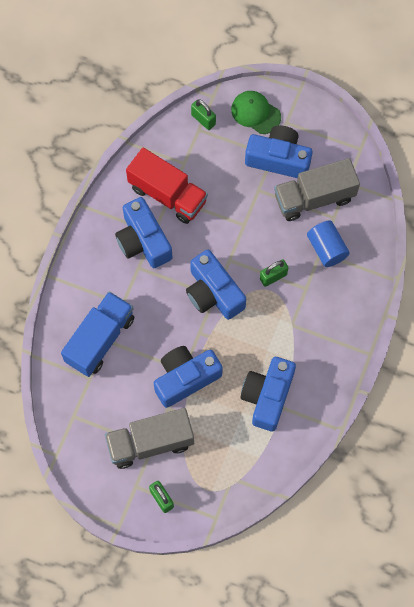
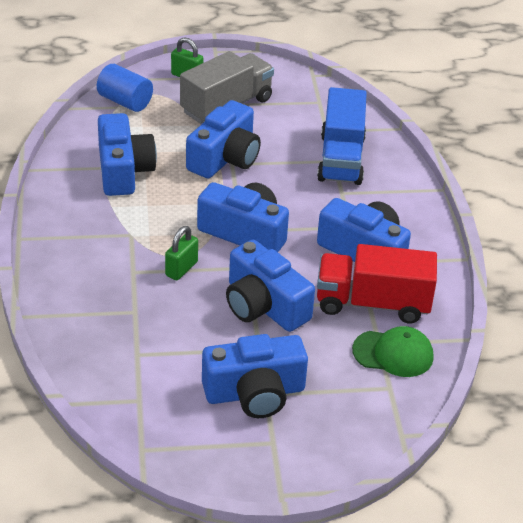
camera: 150 degrees right, 30 degrees down
(203, 119) = (392, 401): green padlock -> none
(236, 222) = (264, 305): none -> blue camera
(255, 113) = (325, 437): green cap -> green cap (393, 353)
(314, 198) = (176, 366): grey truck -> none
(326, 249) = (128, 318): blue cylinder -> blue cylinder (125, 102)

